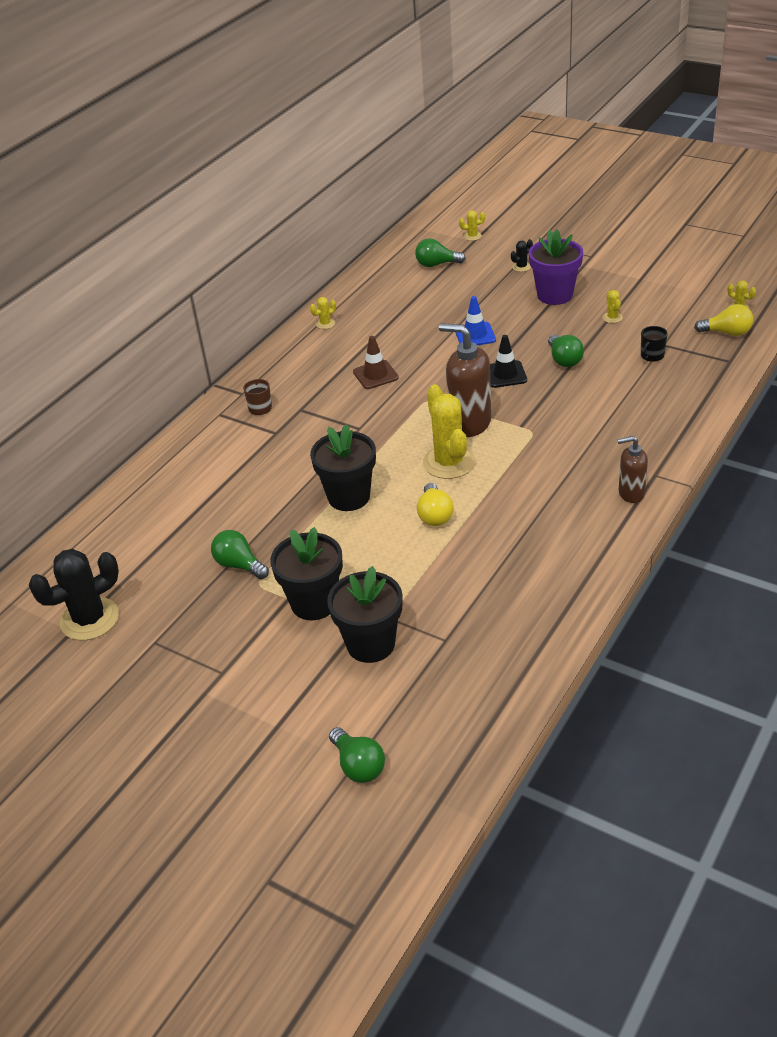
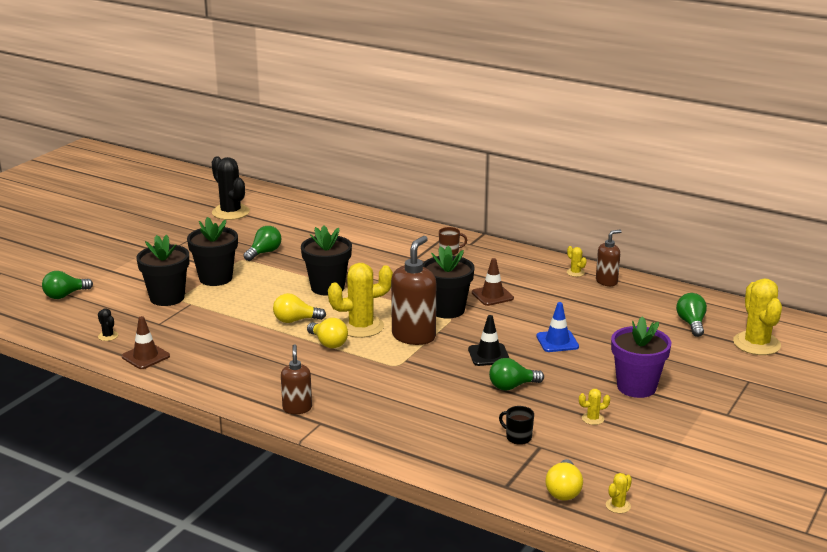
camera: 85 degrees right, 15 degrees down
(347, 306) = (606, 281): none -> brown soap dispenser
(408, 404) = (447, 310): none -> black flower pot
(472, 236) = (756, 344): yellow cactus -> yellow cactus, size x2.30
(488, 484) = (328, 343): none -> yellow light bulb
(521, 267) = (694, 370): black cactus -> black cactus (108, 336)
(534, 637) = (145, 356): none -> brown traffic cone

